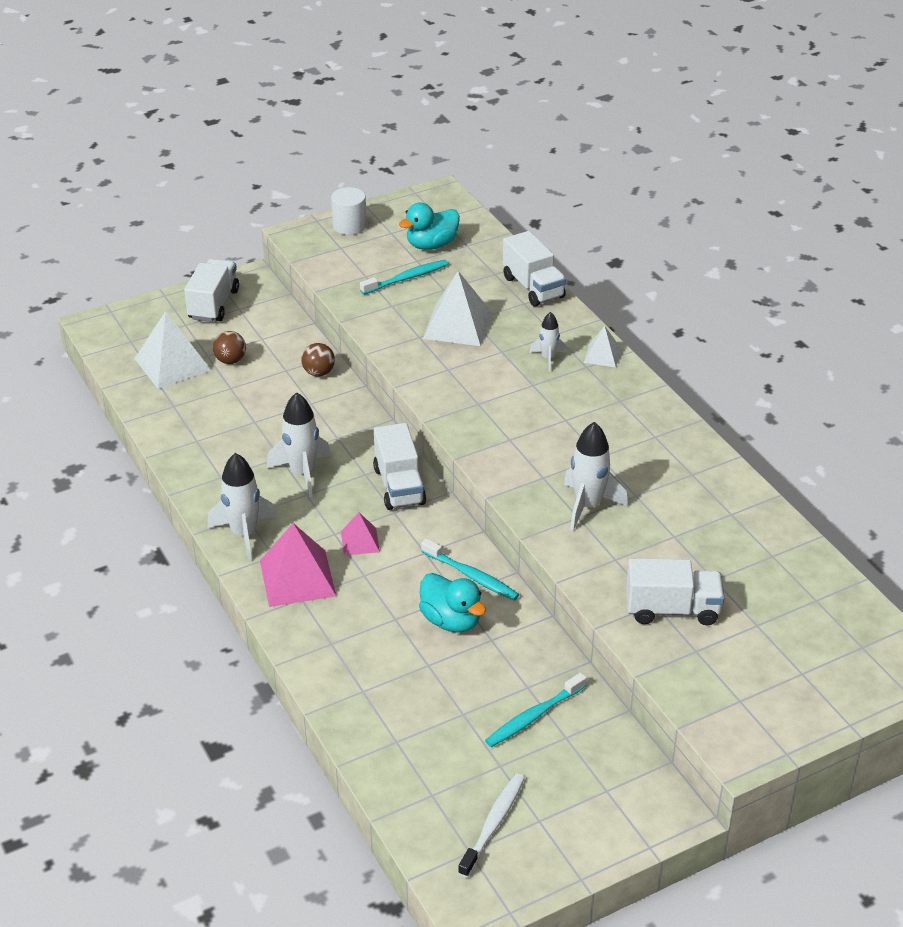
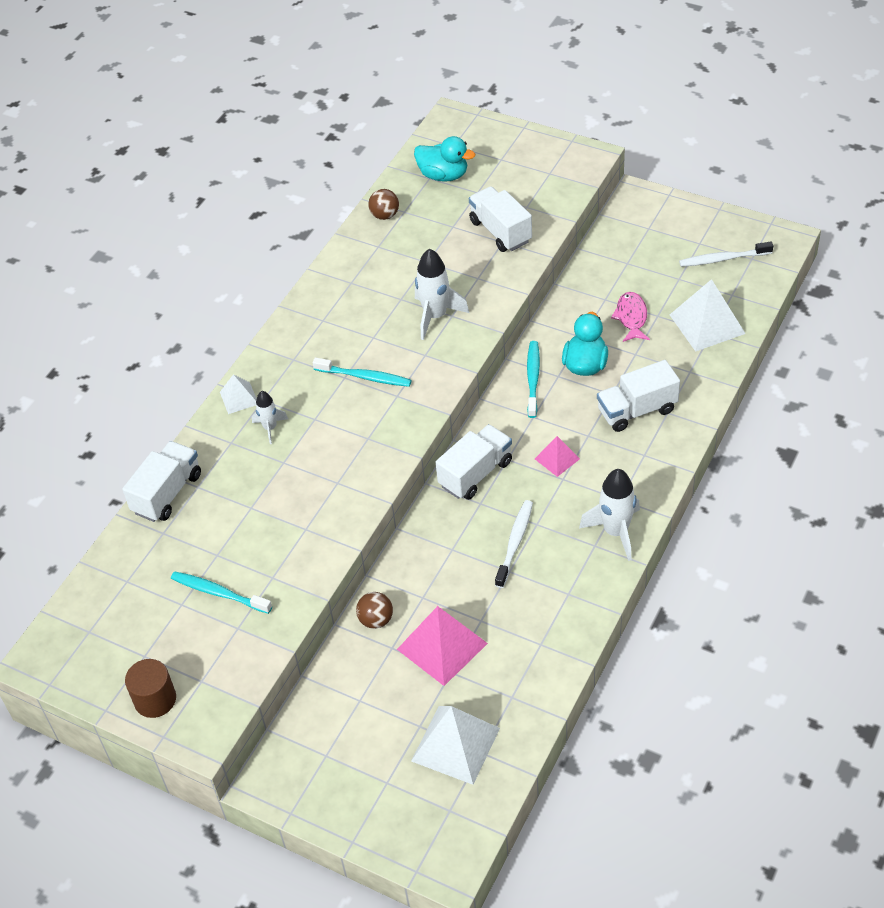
camera: 120 degrees left, 10 degrees up
(213, 304) = (335, 782): white truck -> white truck (637, 410)
(230, 360) = (412, 701): brown ball -> brown ball (385, 215)
(297, 578) = (628, 469): pink pyramid -> pink pyramid (442, 646)
(302, 473) = (515, 543): white rocket -> white toothbrush
(349, 226) = (155, 699): white cylinder -> brown cylinder
(431, 245) = (145, 608): turquoise duck -> turquoise duck (443, 175)
(457, 325) = (267, 512): white pyramid -> white pyramid (707, 324)
(480, 691) = (631, 317): none -> pink fish
(534, 716) = (626, 284): turquoise toothbrush -> turquoise toothbrush (365, 377)

